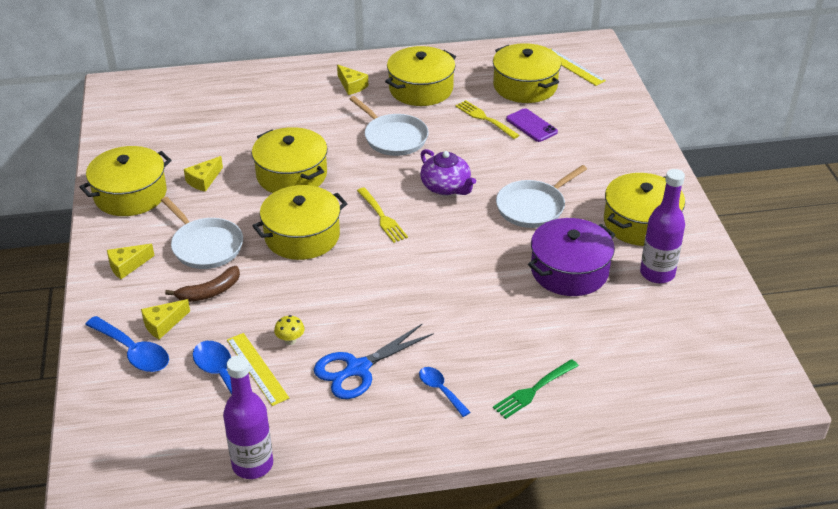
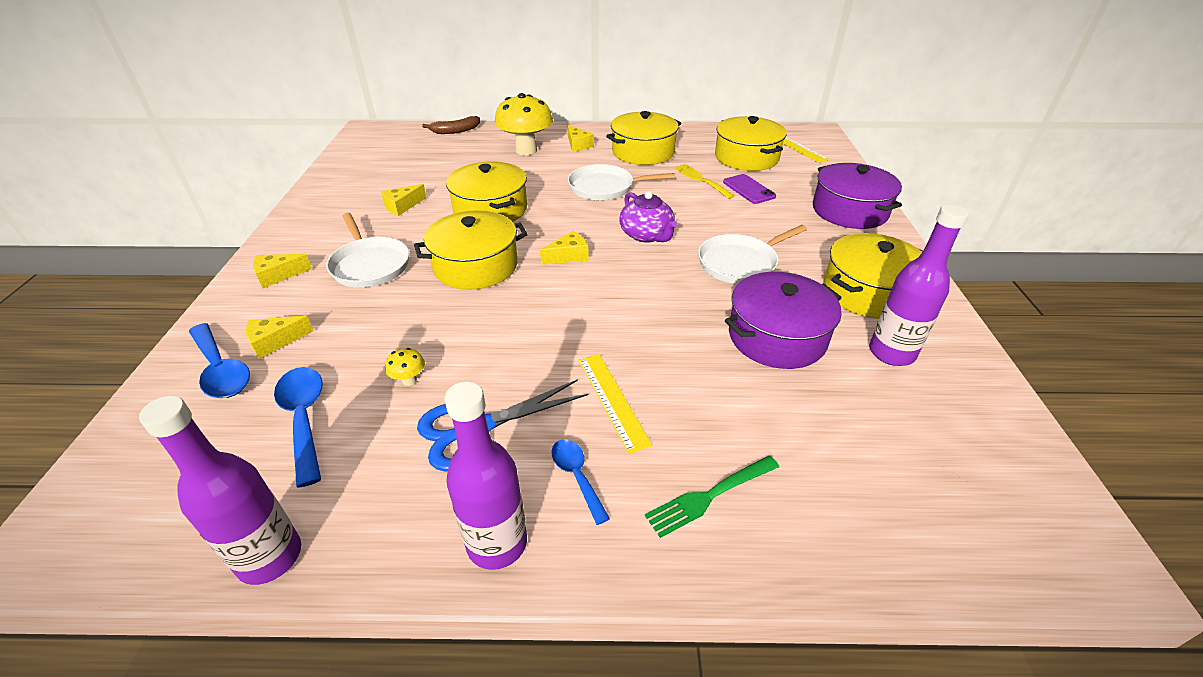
camera: 10 degrees right, 0 degrees up
(130, 194) = (325, 211): yellow pot -> none
(210, 292) = (347, 312): brown banana -> brown banana (455, 131)
(257, 368) = (352, 411): yellow ruler -> yellow ruler (613, 400)
(300, 98) = (526, 150): none -> yellow mushroom
(381, 217) = (568, 256): yellow fork -> yellow cheese
(393, 138) = (604, 187): white pan -> white pan turned 120 degrees clockwise
(400, 436) = (497, 543): none -> purple bottle
(625, 141) = (849, 211): none -> purple pot

